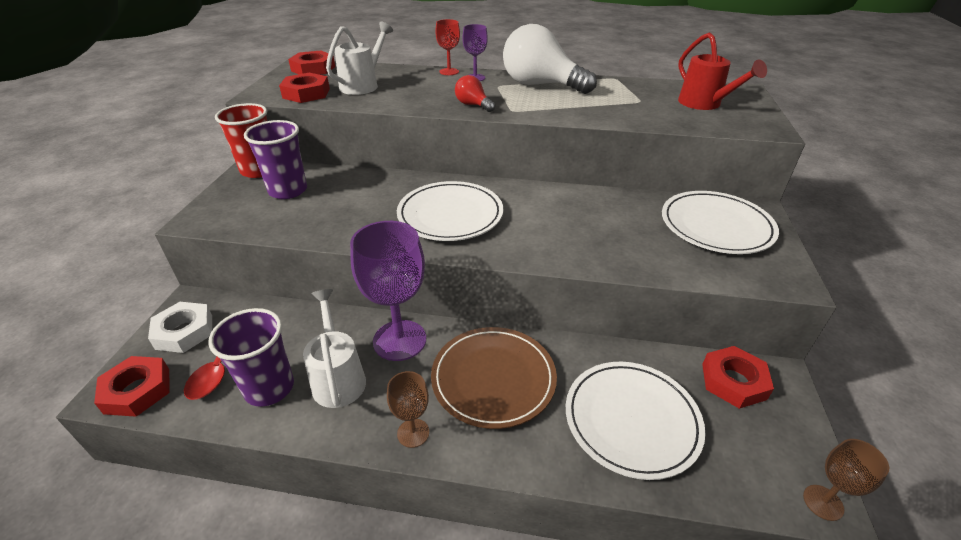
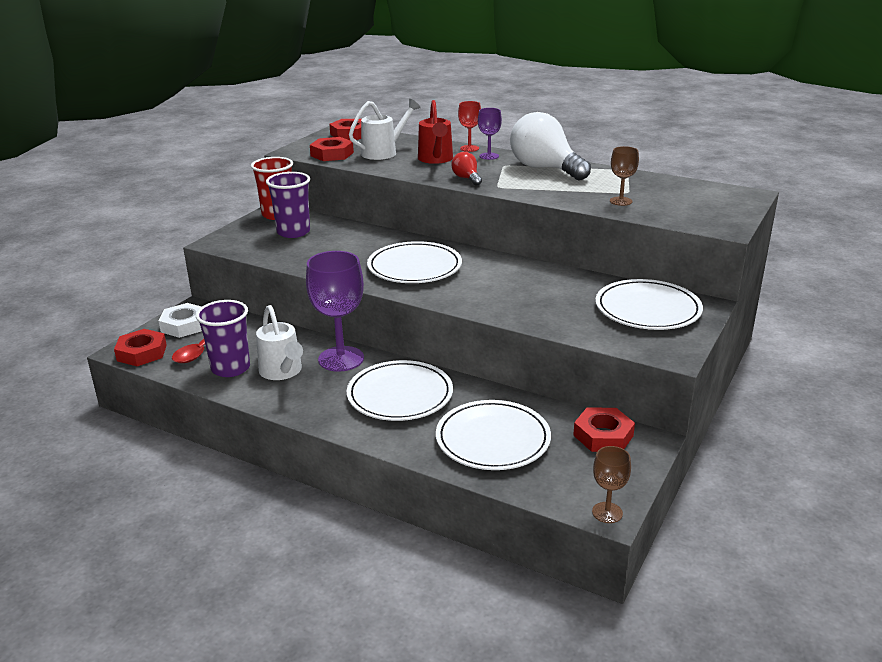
camera: 20 degrees right, 10 degrees down
(338, 377) = (282, 372): white watering can -> white watering can turned 150 degrees clockwise
(413, 433) = (319, 412): brown goblet -> brown goblet (621, 201)
(493, 378) = (400, 395): brown plate -> white plate
(704, 104) = (688, 202): red watering can -> red watering can (436, 159)

